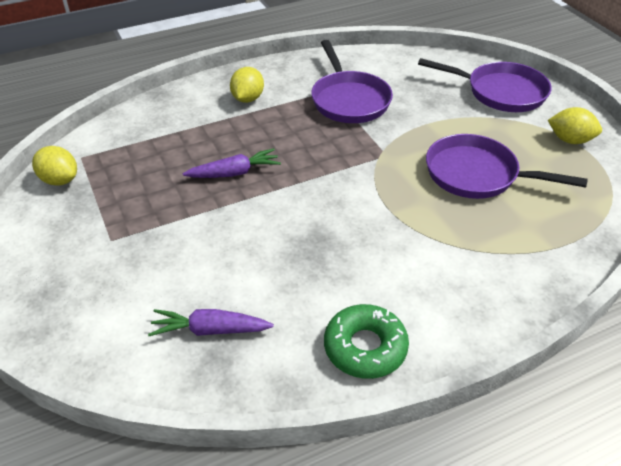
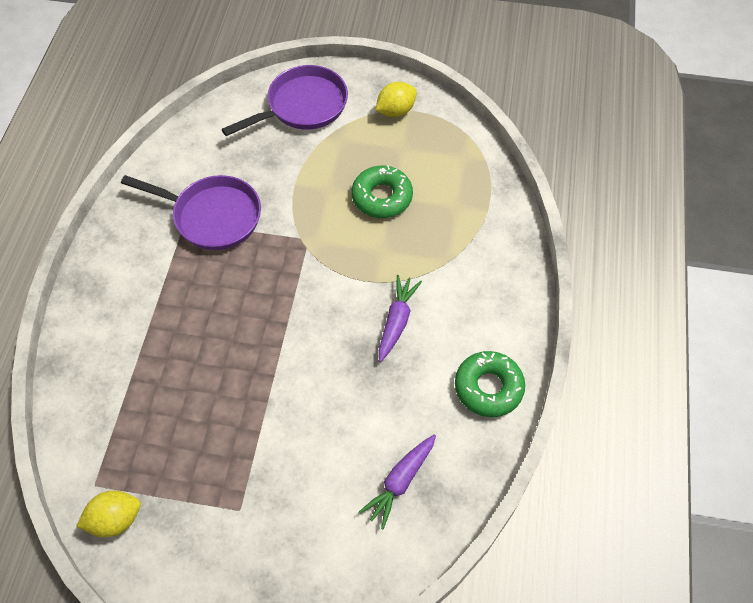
camera: 55 degrees left, 15 degrees up
(234, 173) = (233, 365): purple carrot -> purple carrot (397, 321)
(248, 99) = (134, 293): yellow lemon -> none
(477, 174) = (382, 197): purple pan -> green donut

